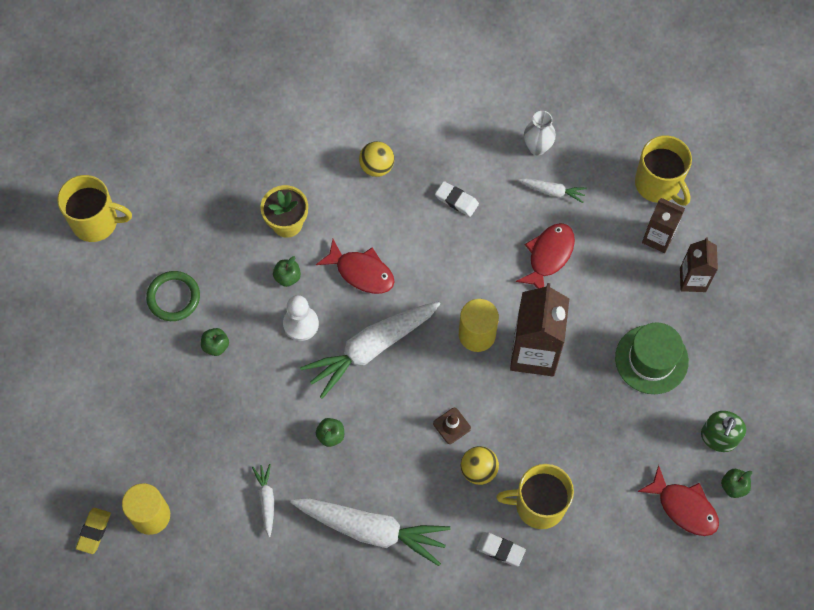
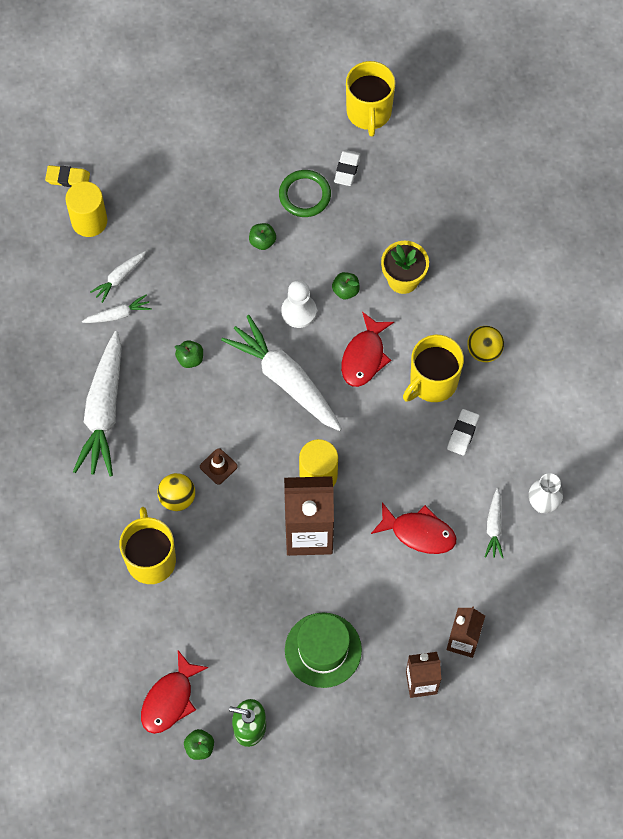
camera: 80 degrees right, 0 degrees up
(224, 493) = (119, 278): none -> white carrot
(500, 550) = (101, 530): white eraser -> white eraser (347, 169)
(658, 184) = (526, 634): yellow mug -> yellow mug (432, 382)

